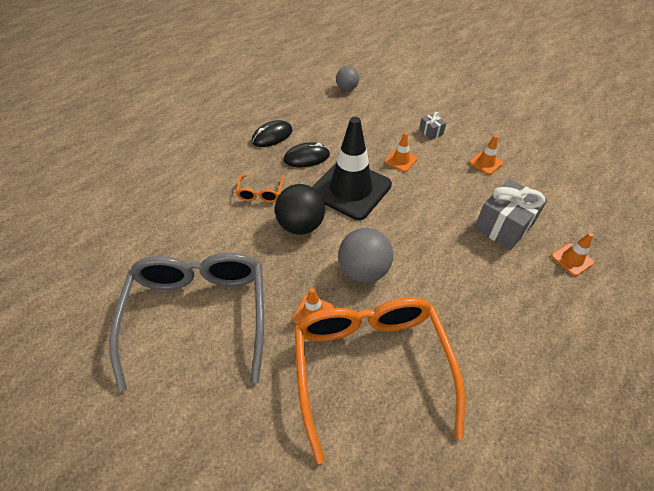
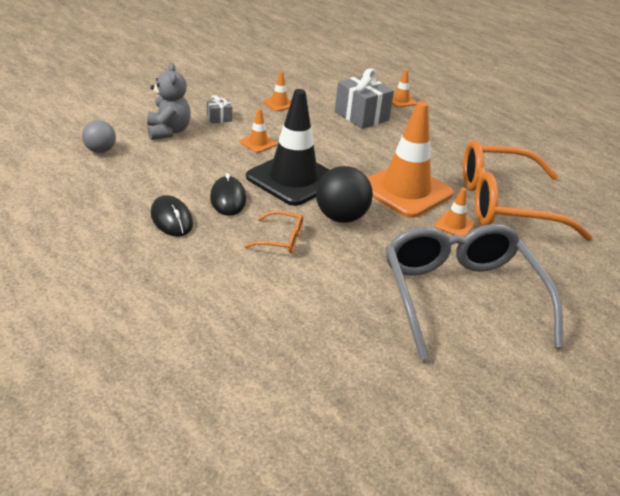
camera: 85 degrees left, 15 degrees down
(198, 316) = (461, 298): grey glasses -> grey glasses turned 75 degrees clockwise
(363, 270) = (405, 190): grey ball -> orange traffic cone
(391, 111) = (168, 131): none -> grey teddy bear

